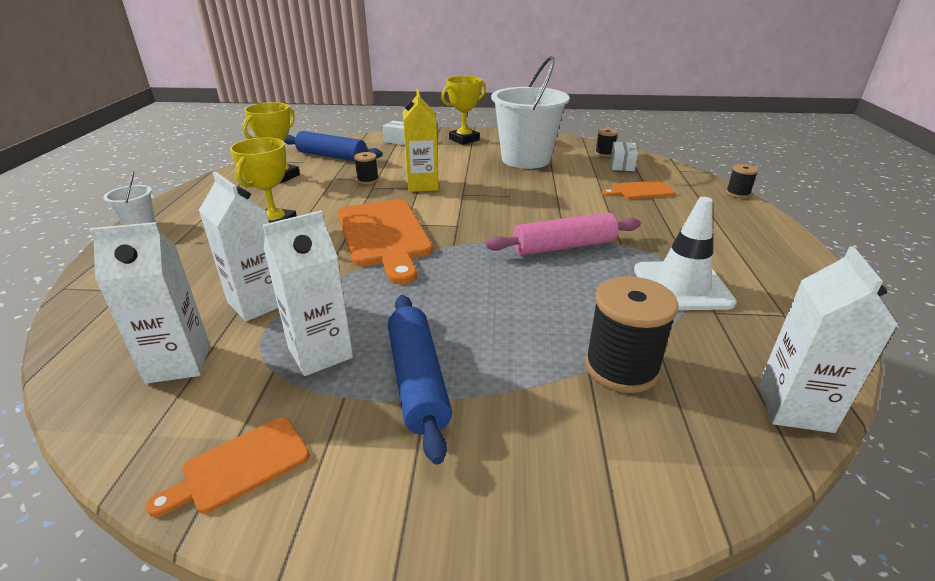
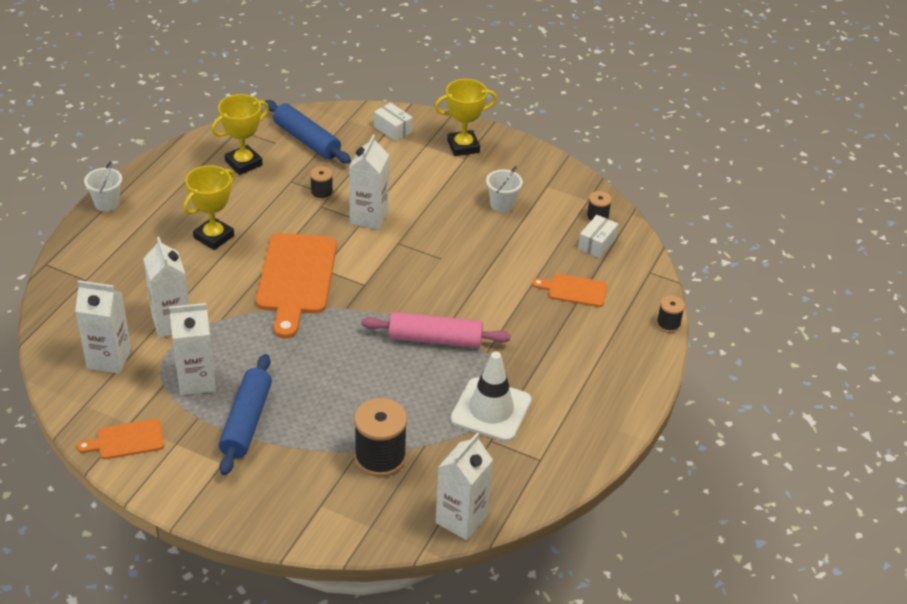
camera: 20 degrees right, 10 degrees up
(422, 185) = (369, 217): yellow carton -> white carton
(526, 159) = (502, 204): white bucket -> white bucket, size x0.44

